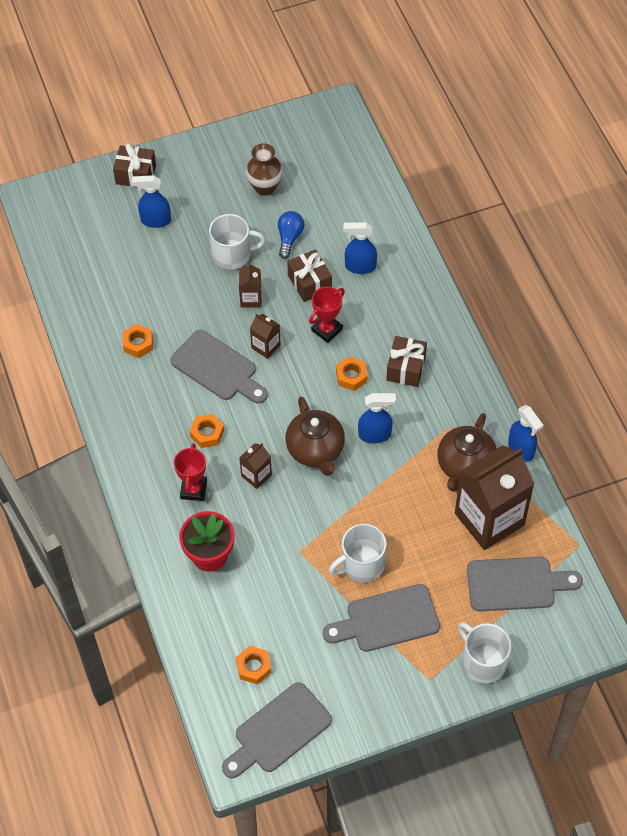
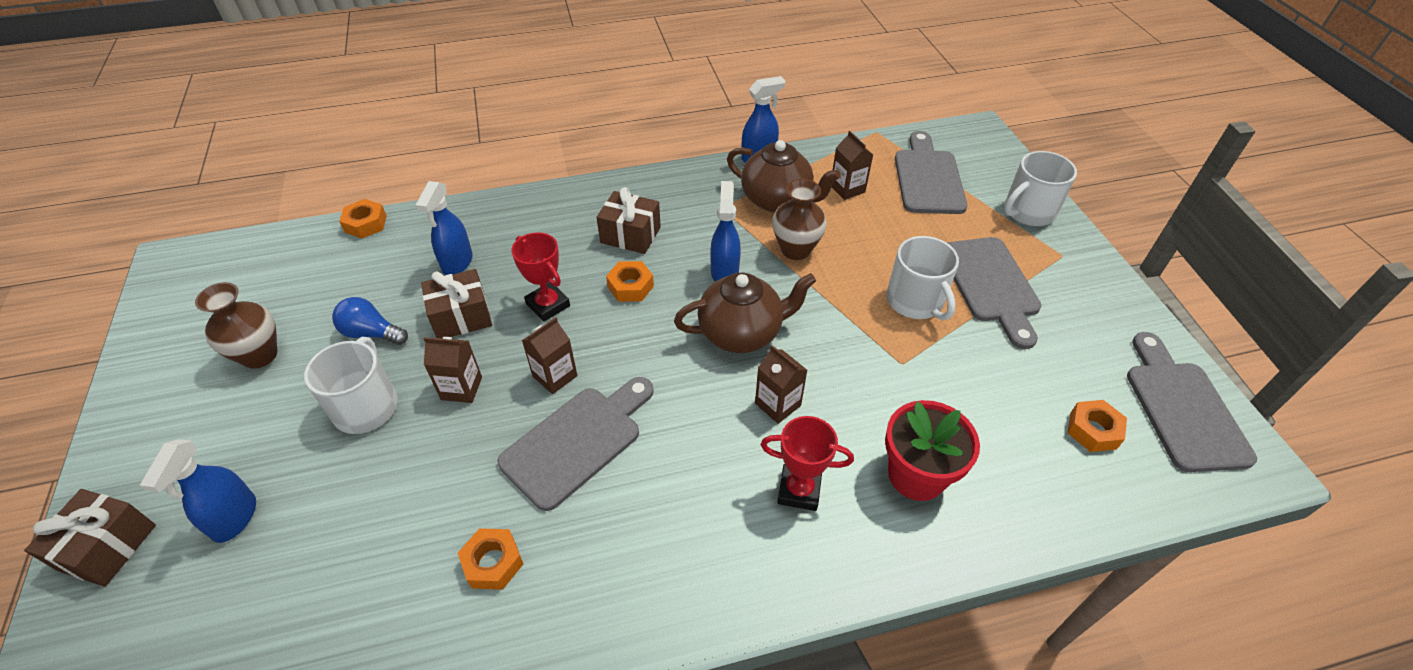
camera: 85 degrees left, 10 degrees down
(207, 433) = (697, 464): orange nut -> orange nut (365, 224)
(278, 731) = (1182, 408): grey cutting board -> grey cutting board turned 150 degrees counterclockwise
(406, 481) = (795, 250): none -> brown vase
(489, 519) = (847, 189): brown carton -> brown carton, size x0.44

